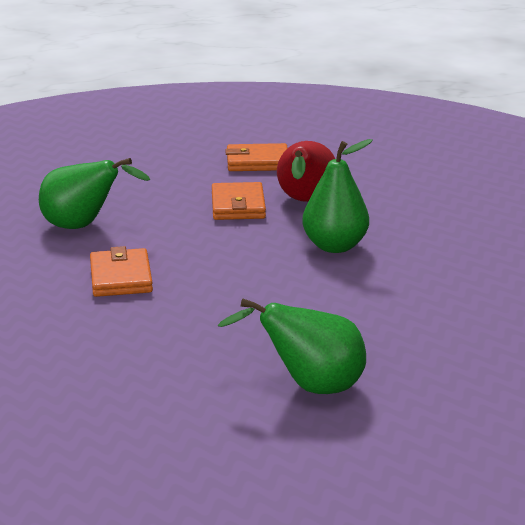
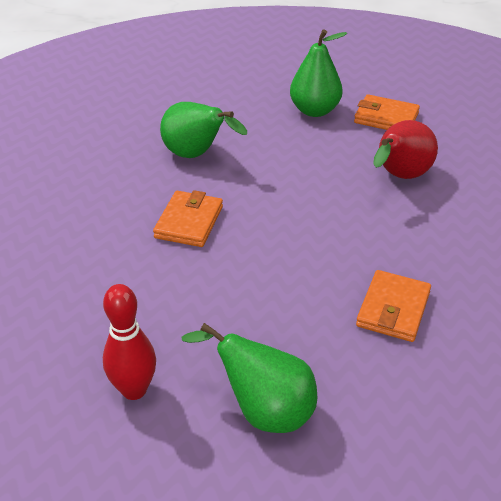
camera: 25 degrees right, 15 degrees up
(172, 406) = (134, 390): none -> red bowling pin
(238, 206) = (337, 165): orange wallet -> orange wallet (393, 309)
(335, 246) = (393, 239): green pear -> green pear (314, 110)

